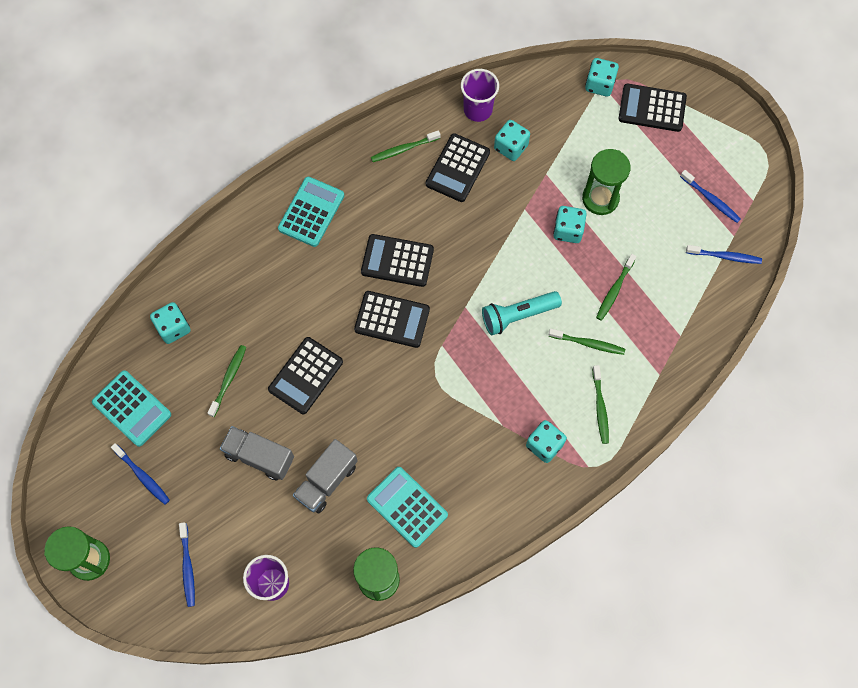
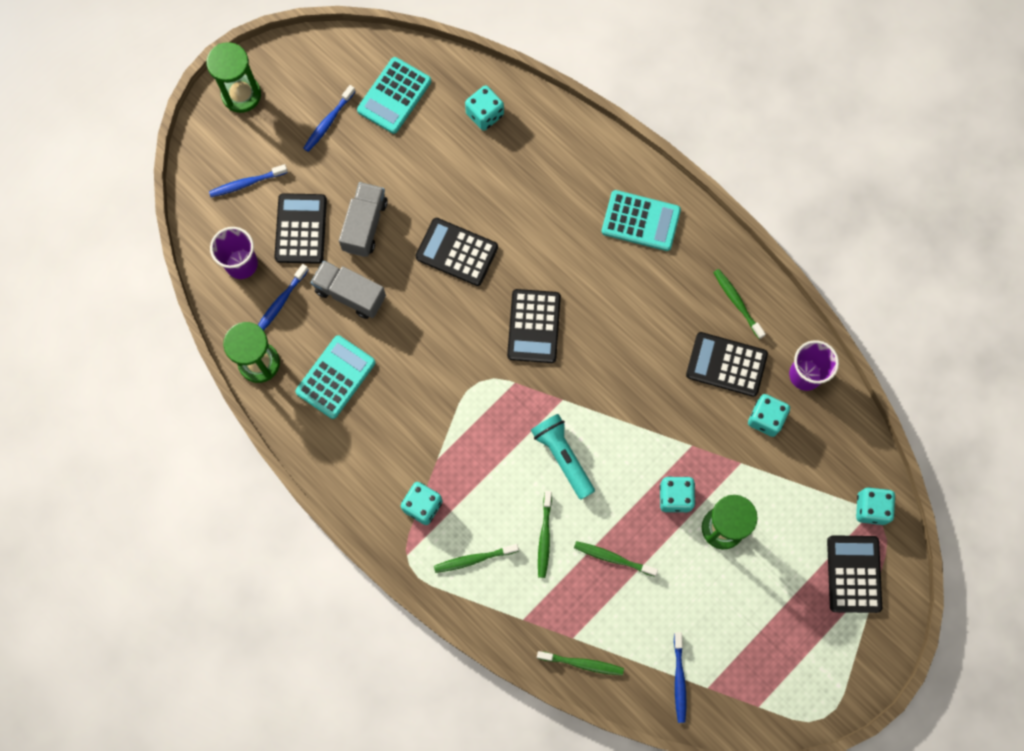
camera: 80 degrees right, 5 degrees up
(228, 379) = (440, 179): green toothbrush -> green toothbrush (582, 663)
(397, 261) = (602, 320): black calculator -> black calculator (301, 229)
(711, 199) = (748, 656): blue toothbrush -> blue toothbrush (280, 302)

